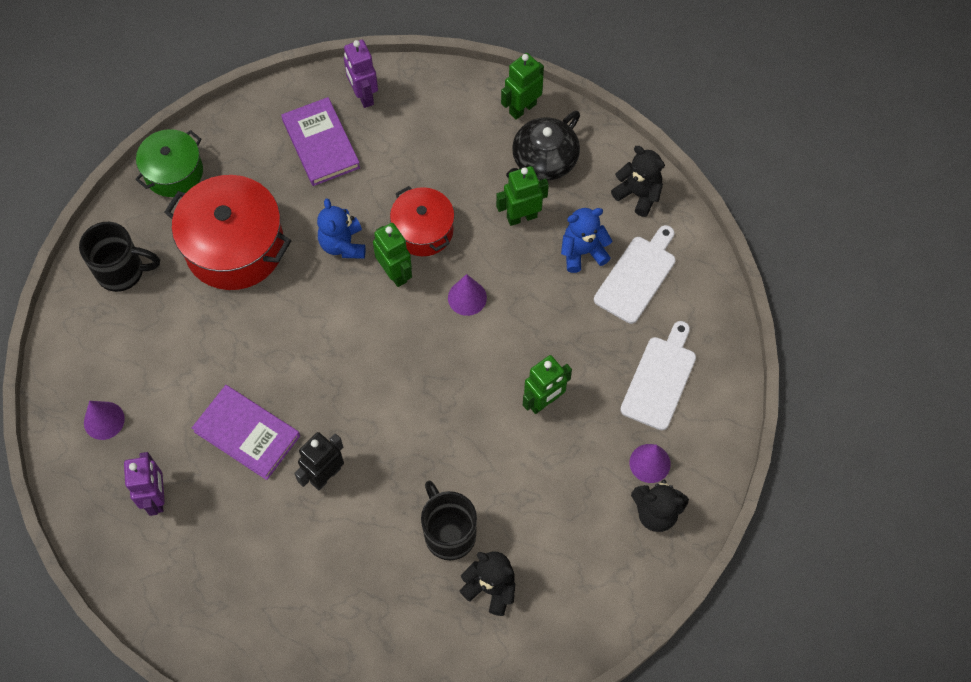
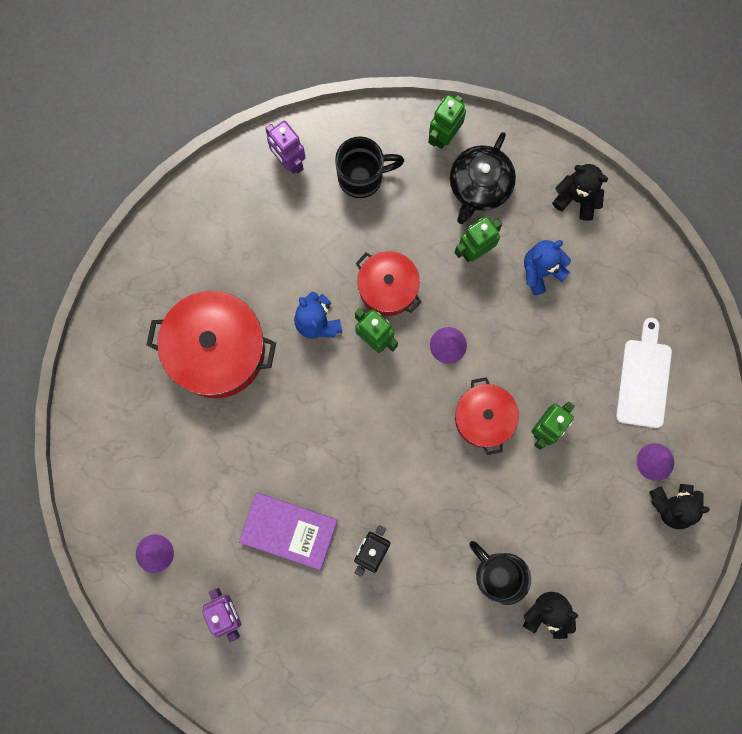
camera: 15 degrees left, 15 degrees up
(122, 272) = (120, 404): black mug -> black mug (362, 177)
(174, 172) = (133, 289): green pot -> none
(321, 144) = (264, 223): purple book -> none
(482, 376) = (484, 418): none -> red pot
(637, 276) = (597, 282): white cutting board -> none

